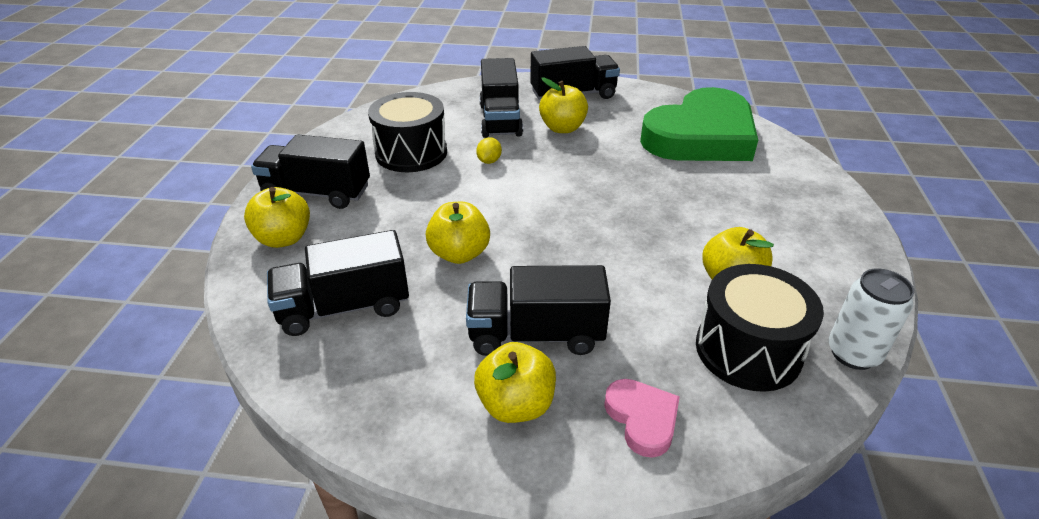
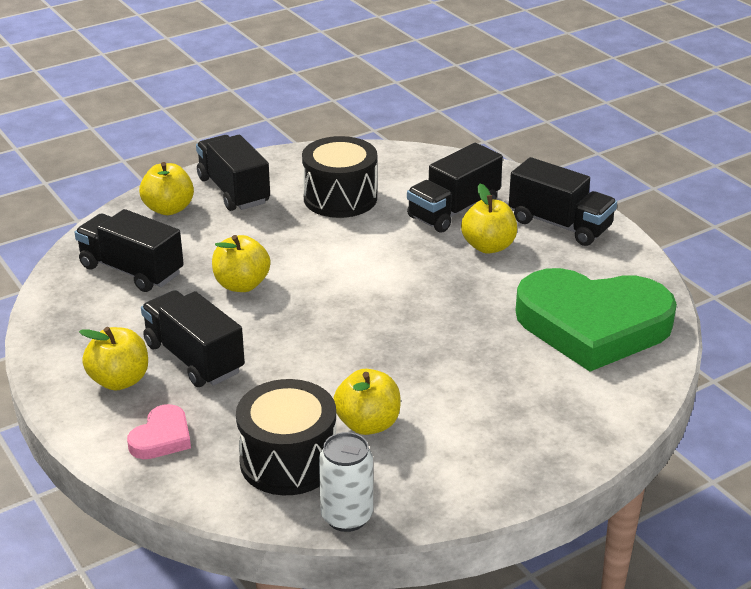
camera: 50 degrees right, 5 degrees down
(489, 161) = (380, 237): yellow lemon -> none

